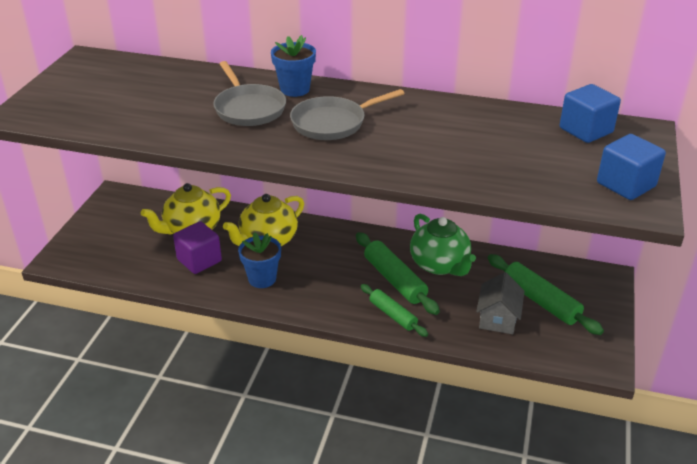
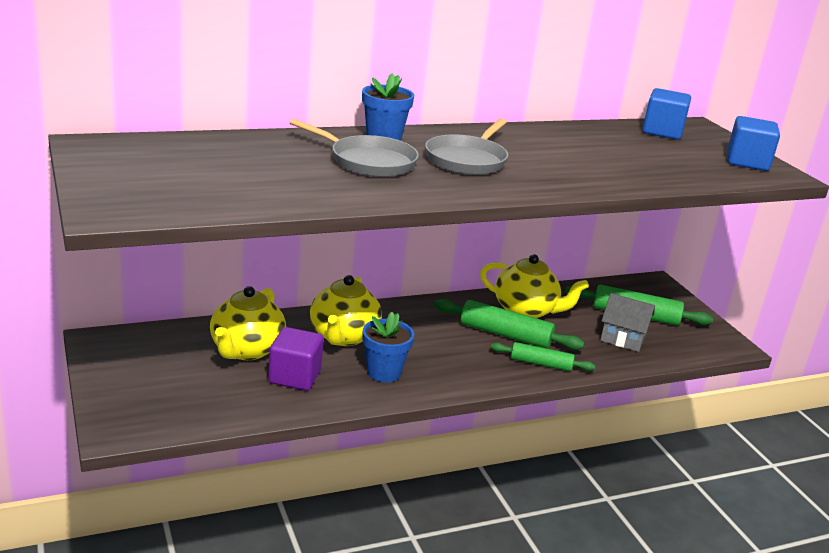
camera: 40 degrees left, 10 degrees down
(440, 265) = (526, 311): green teapot -> yellow teapot
(498, 318) = (622, 338): grey house -> grey house turned 45 degrees counterclockwise

